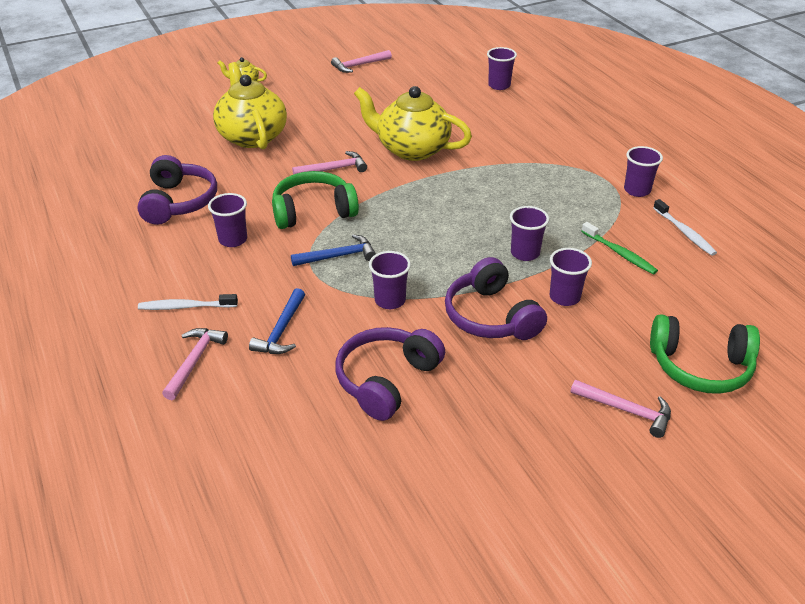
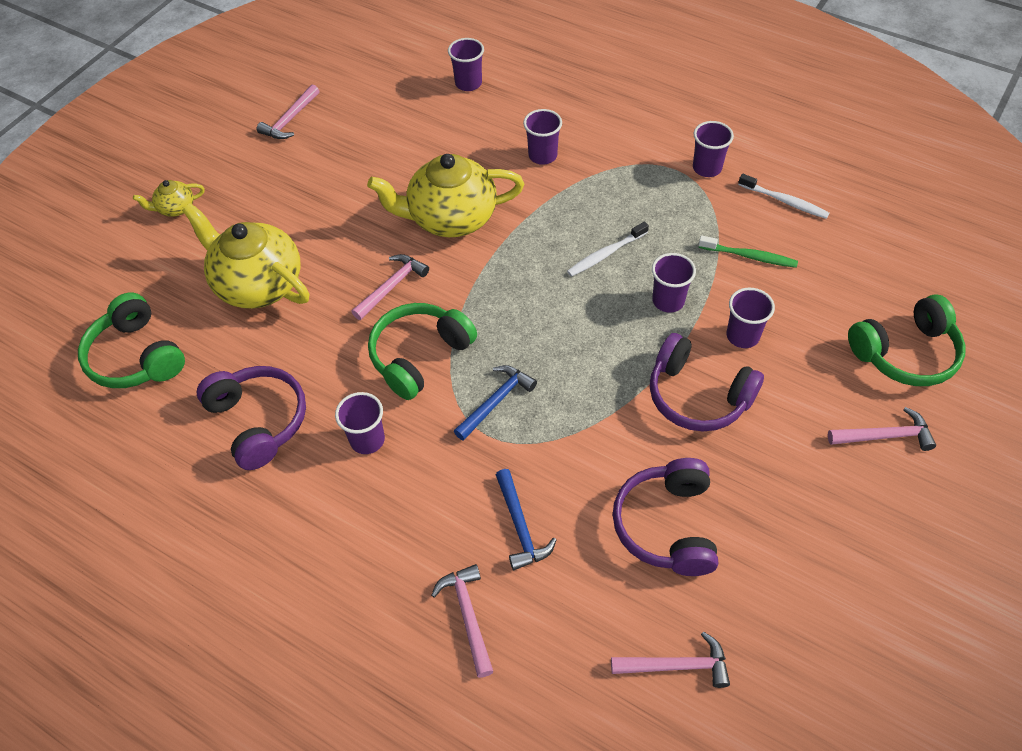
camera: 30 degrees left, 15 degrees up
(145, 143) = (136, 356): none -> green headphones
(186, 307) = (397, 555): white toothbrush -> white toothbrush (606, 254)
(305, 466) = (676, 666): none -> pink hammer
(390, 300) = (592, 429): purple cup -> purple cup (542, 156)

